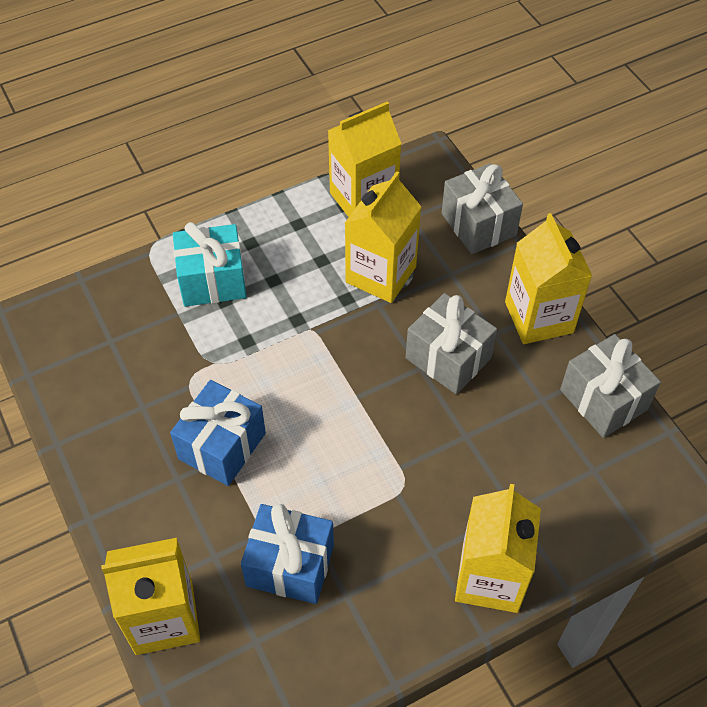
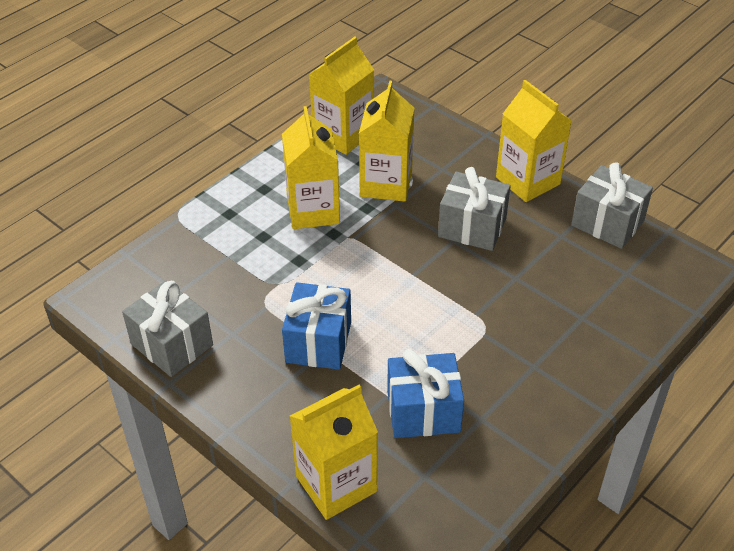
camera: 20 degrees left, 10 degrees down
(212, 281) = (245, 224): turquoise gift -> none
(478, 224) = (446, 130): grey gift -> grey gift (172, 344)
(490, 577) = (588, 370): yellow carton -> yellow carton (313, 210)

